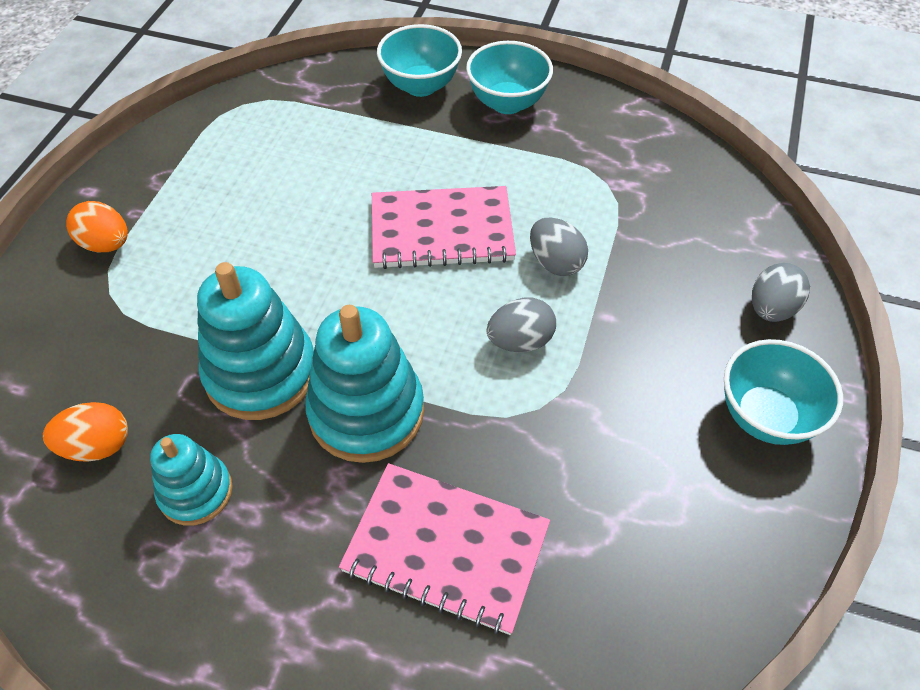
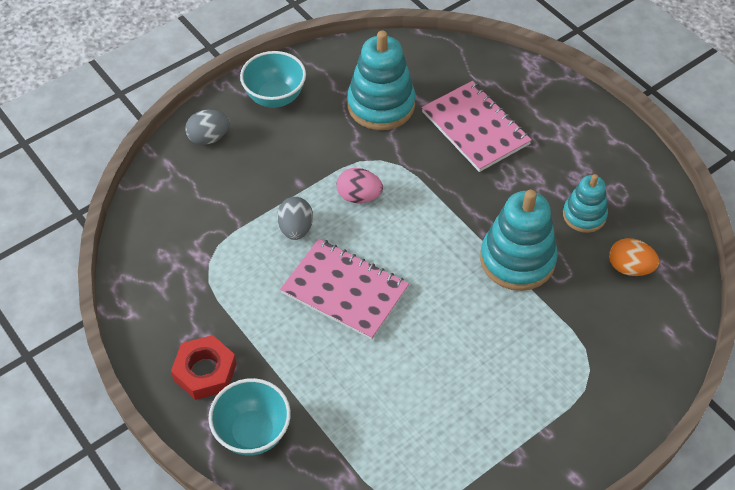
camera: 145 degrees left, 0 degrees up
(106, 244) = (578, 414): orange egg -> none
(366, 412) = (471, 206): turquoise stacking toy -> turquoise stacking toy (381, 105)
(507, 103) = (205, 371): turquoise bowl -> red nut
(520, 341) = (359, 196): grey egg -> pink egg

